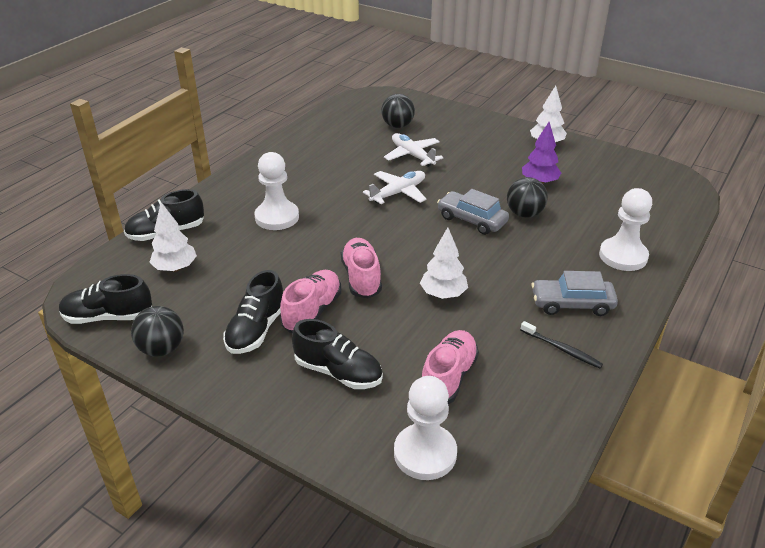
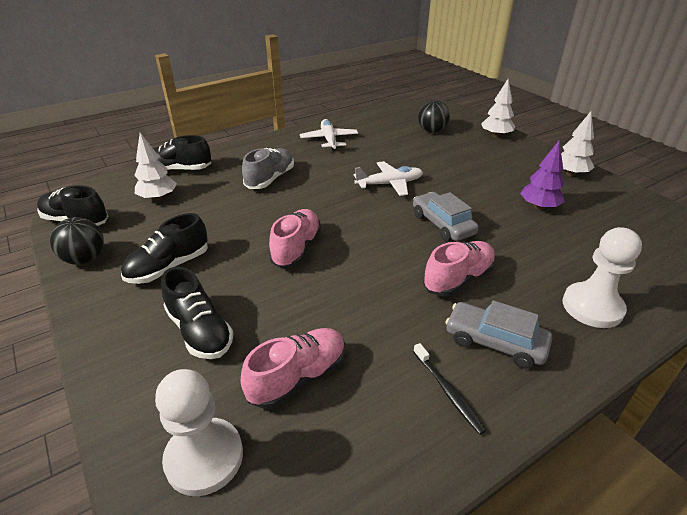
camera: 25 degrees right, 0 degrees up
(277, 217) = (270, 179): white pawn -> grey shoe
(312, 311) = (228, 265): pink shoe -> pink shoe (458, 279)
(412, 155) = (427, 156): white plane -> white plane (329, 140)
(443, 294) = (360, 287): white tree -> white tree (495, 136)
(524, 214) = (502, 232): black ball -> none

